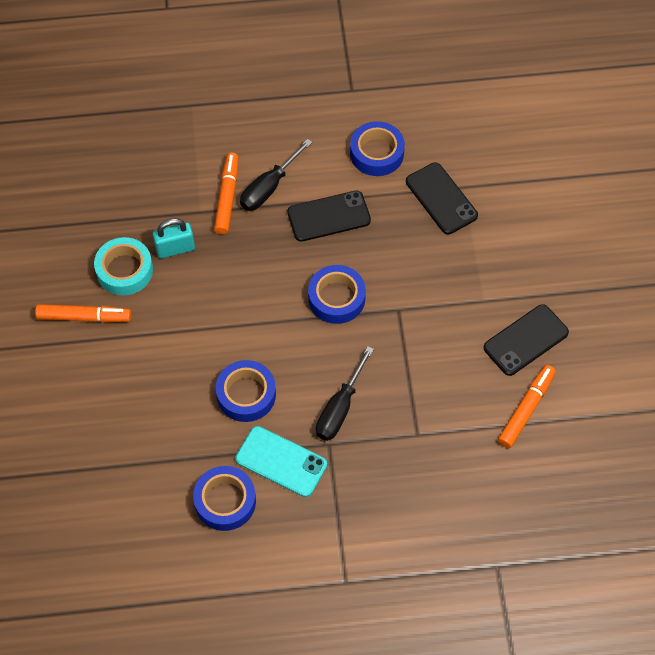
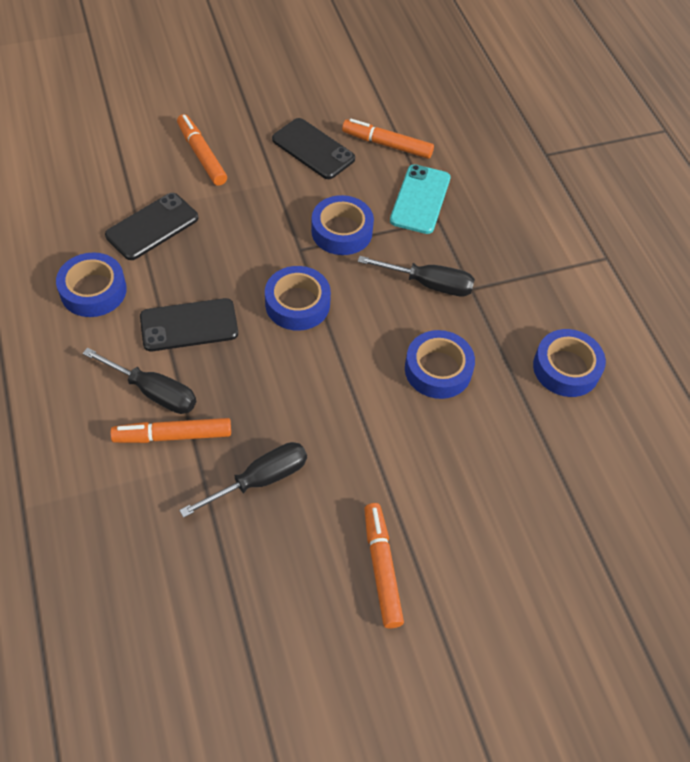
camera: 105 degrees left, 5 degrees down
(124, 270) = (302, 534): turquoise tape -> none
(175, 249) = (259, 480): turquoise padlock -> black screwdriver
(281, 461) = (504, 326): turquoise phone -> turquoise phone (420, 199)
(329, 216) = (189, 325): black phone -> black phone turned 75 degrees counterclockwise
(414, 347) = (341, 231): none -> blue tape
(526, 244) = (202, 155): none -> orange marker

